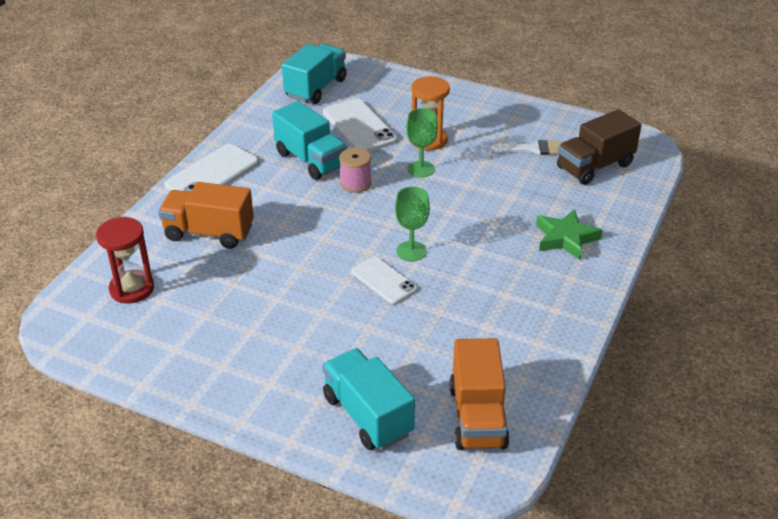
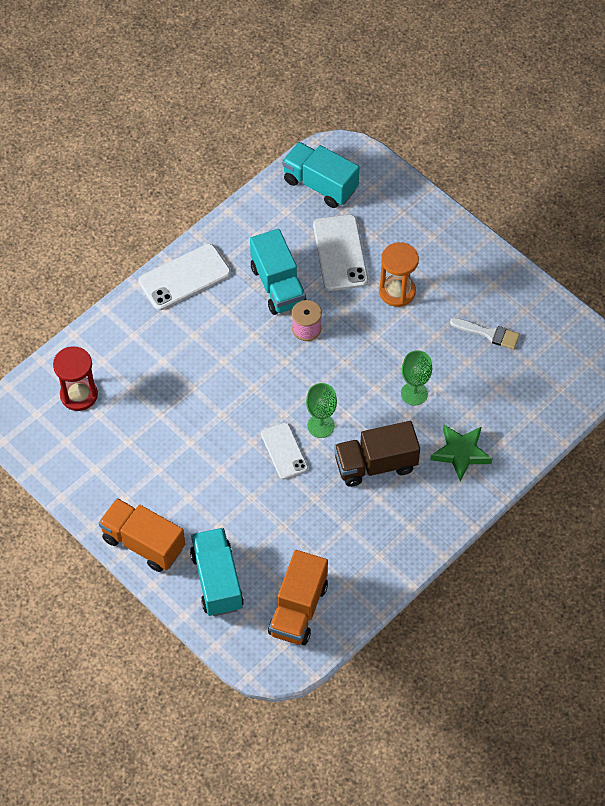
camera: 20 degrees right, 20 degrees up
(209, 233) = (159, 350): orange truck -> orange truck (143, 543)
(316, 88) = (320, 185): turquoise truck -> turquoise truck turned 105 degrees counterclockwise
(421, 169) = (372, 328): green goblet -> green goblet (414, 393)
(595, 166) = (535, 374): brown truck -> brown truck (375, 464)

